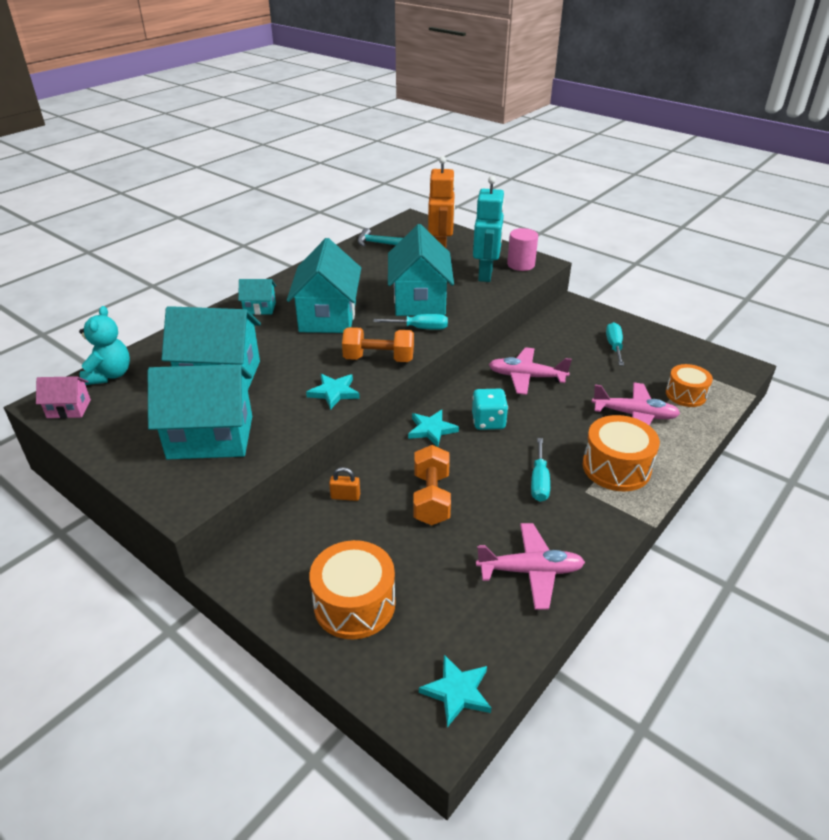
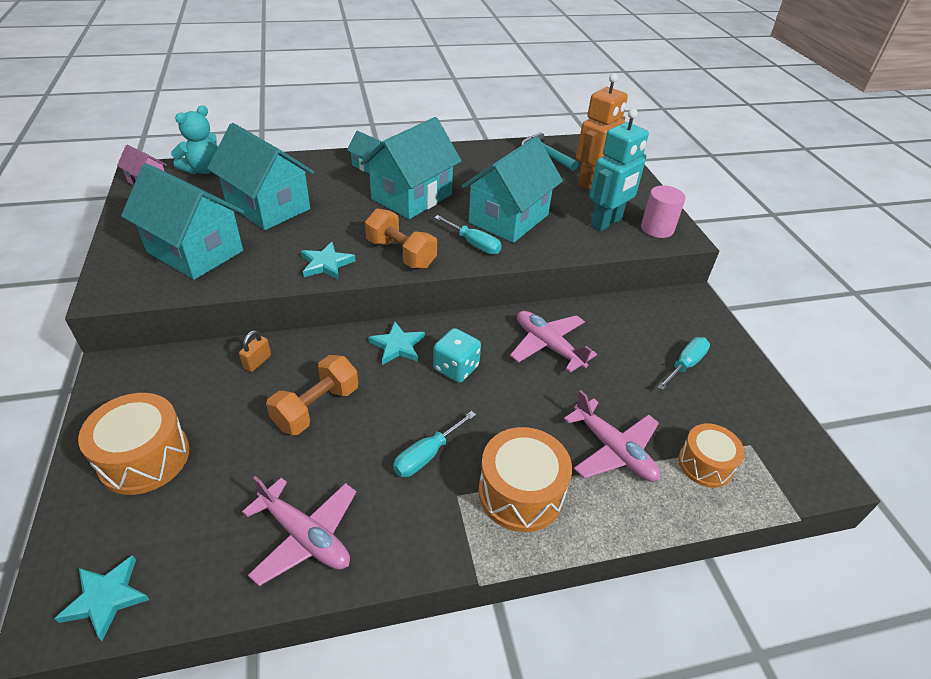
camera: 35 degrees right, 5 degrees up
(345, 496) = (257, 362): orange padlock -> orange padlock turned 75 degrees clockwise

